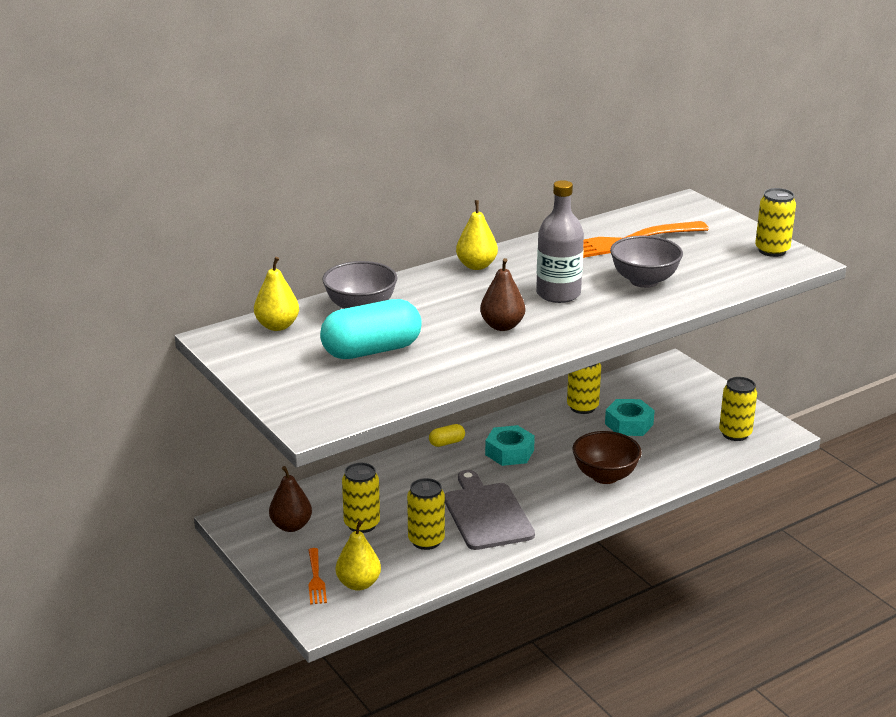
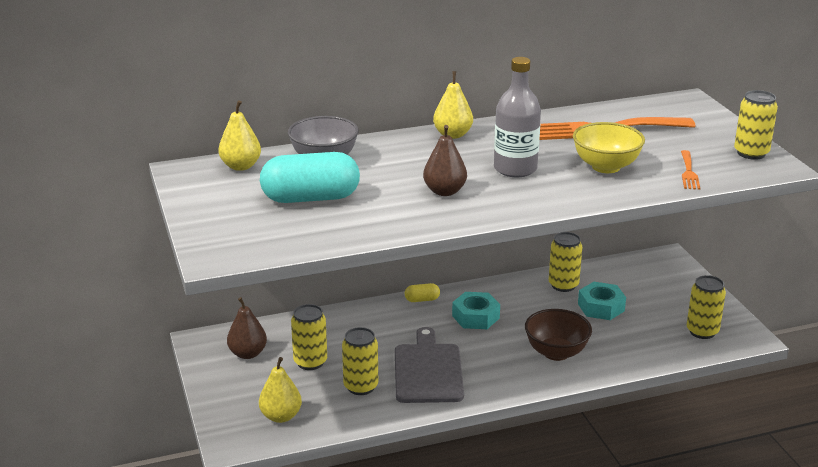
camera: 15 degrees right, 0 degrees up
(316, 579) = (245, 405): orange fork -> orange fork (688, 172)
(644, 281) = (606, 167): grey bowl -> yellow bowl

